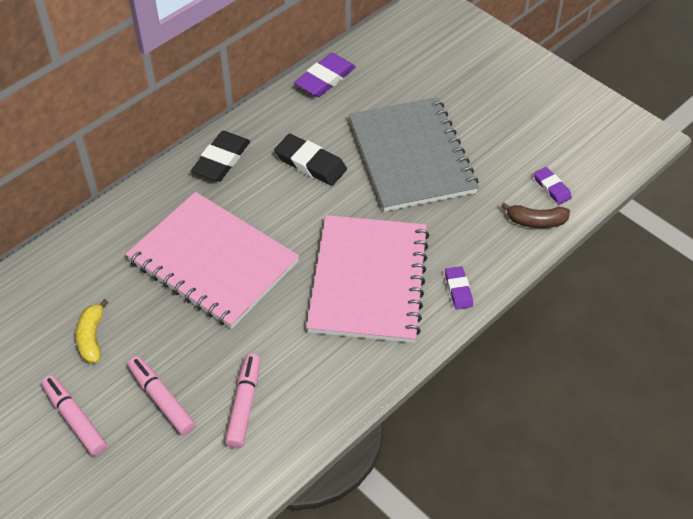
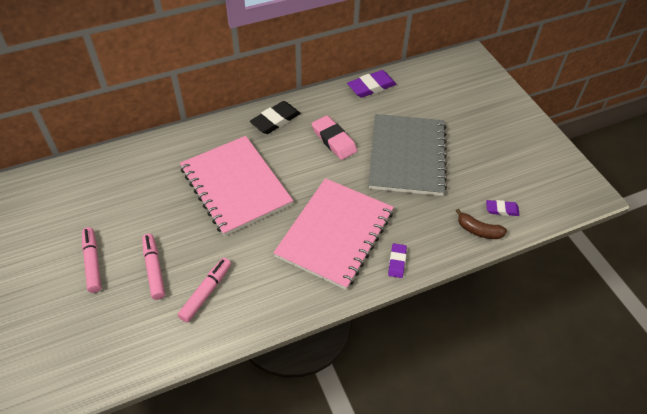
camera: 20 degrees right, 0 degrees up
(92, 338) = (132, 211): yellow banana -> none
(310, 163) = (334, 140): black eraser -> pink eraser
(552, 188) = (502, 209): purple eraser -> purple eraser turned 75 degrees counterclockwise

